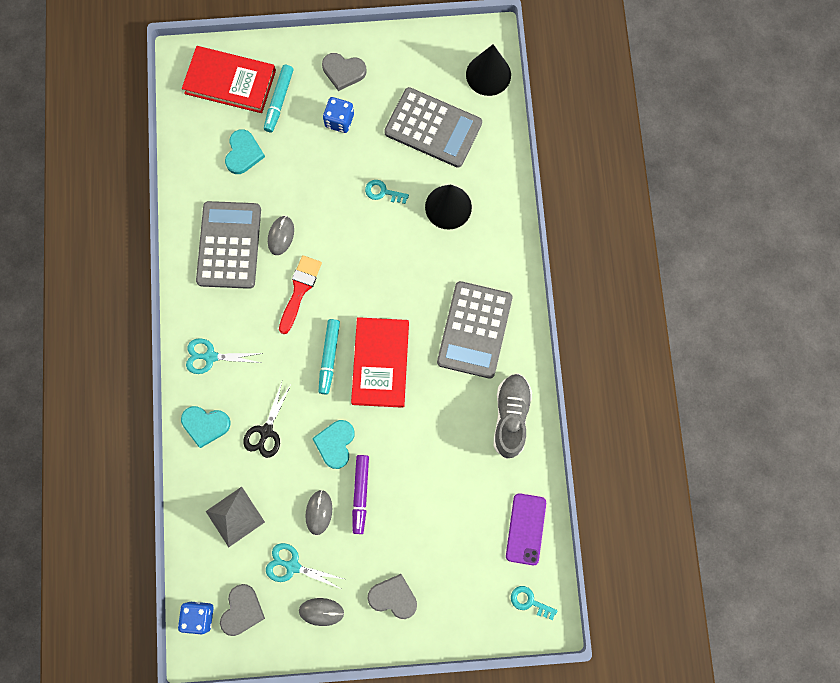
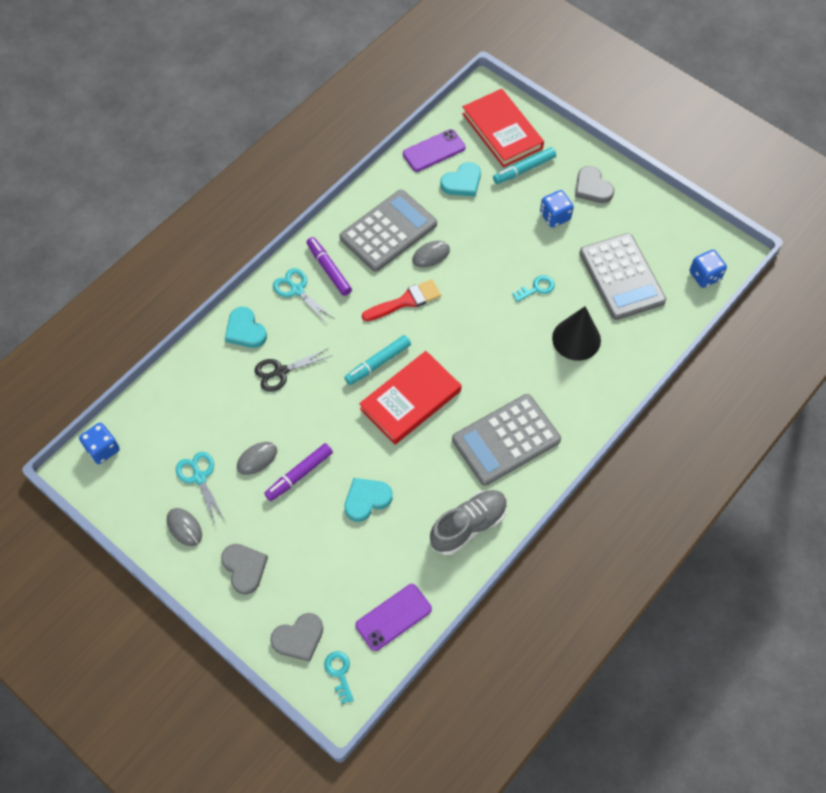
camera: 45 degrees right, 15 degrees down
(195, 145) = (434, 151): none -> purple phone
(217, 317) = (329, 269): none -> purple marker
(235, 516) = (198, 407): grey pyramid -> none
(242, 610) = (134, 473): grey heart -> grey heart (299, 638)
(335, 443) = (319, 424): turquoise heart -> turquoise heart (366, 499)
(383, 192) = (537, 288): turquoise key -> turquoise key turned 90 degrees clockwise
(488, 74) = (704, 276): black cone -> blue dice

